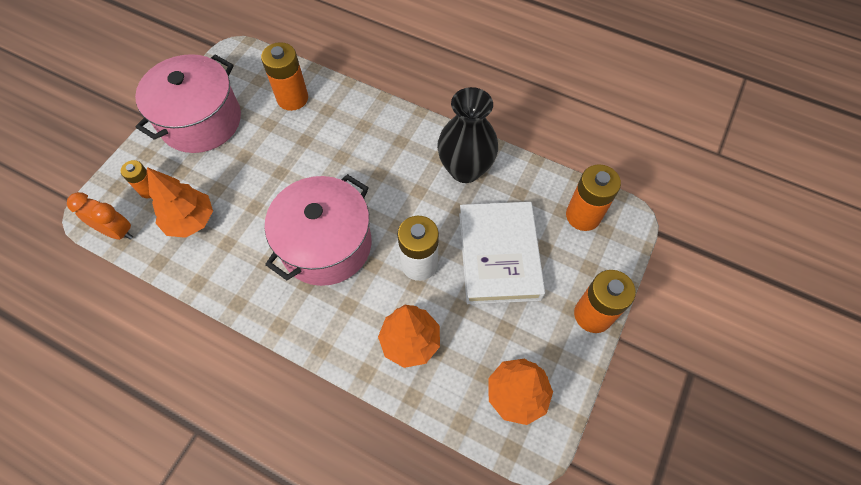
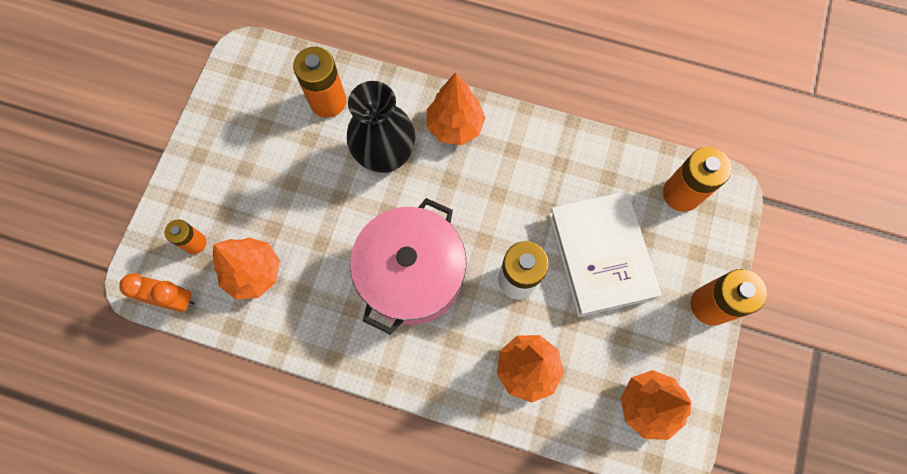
camera: 10 degrees left, 10 degrees up
(201, 121) = (229, 147): pink pot -> none
(394, 132) = (455, 126): none -> orange tree
(465, 169) = (544, 159): black vase -> black vase (386, 156)

